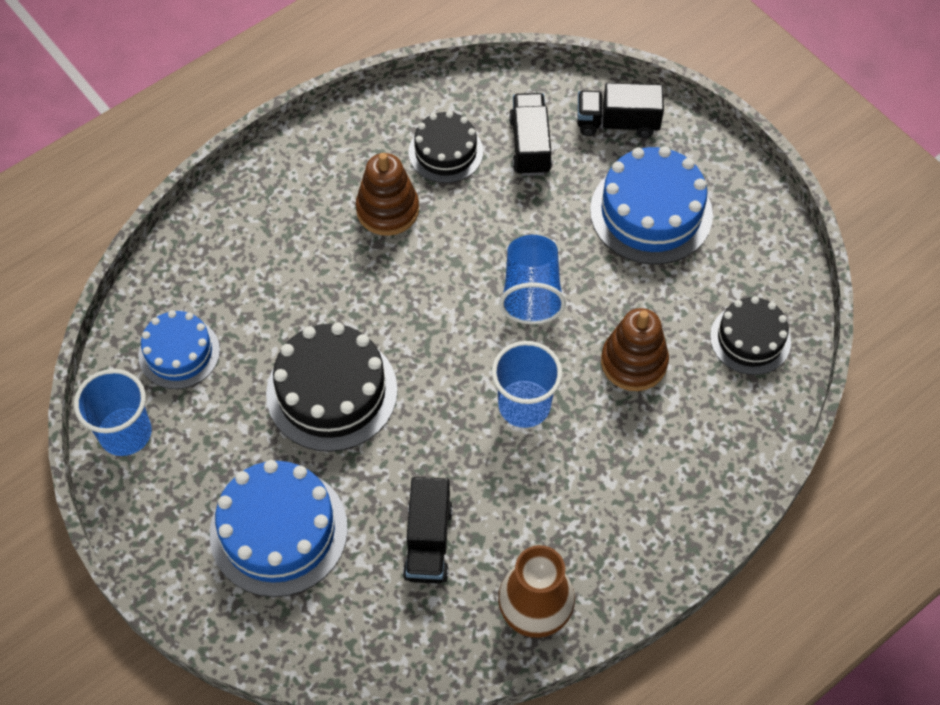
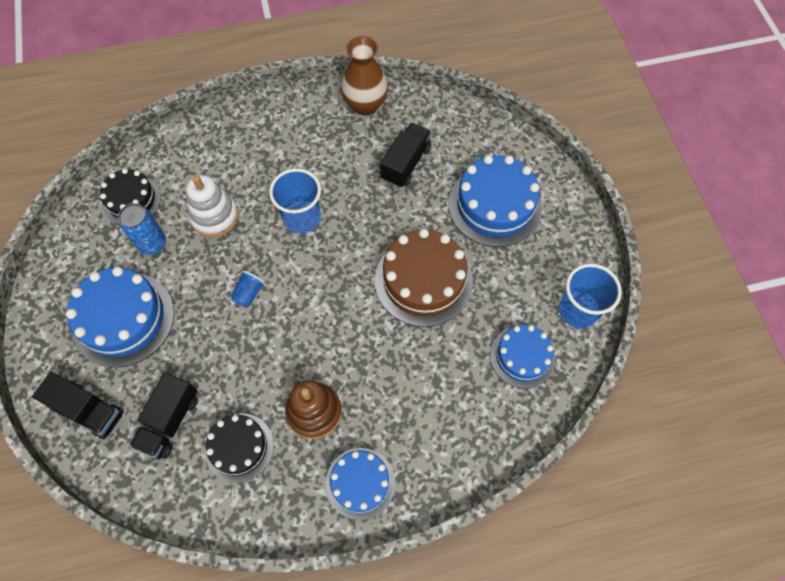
camera: 155 degrees left, 5 degrees up
(307, 170) = (360, 483): none -> blue cake
(332, 391) = (423, 280): black cake -> brown cake
(531, 293) = (249, 293): blue cup -> blue cup, size x0.52
(634, 362) = (214, 216): brown stacking toy -> white stacking toy
(683, 300) = (152, 244): none -> blue can

